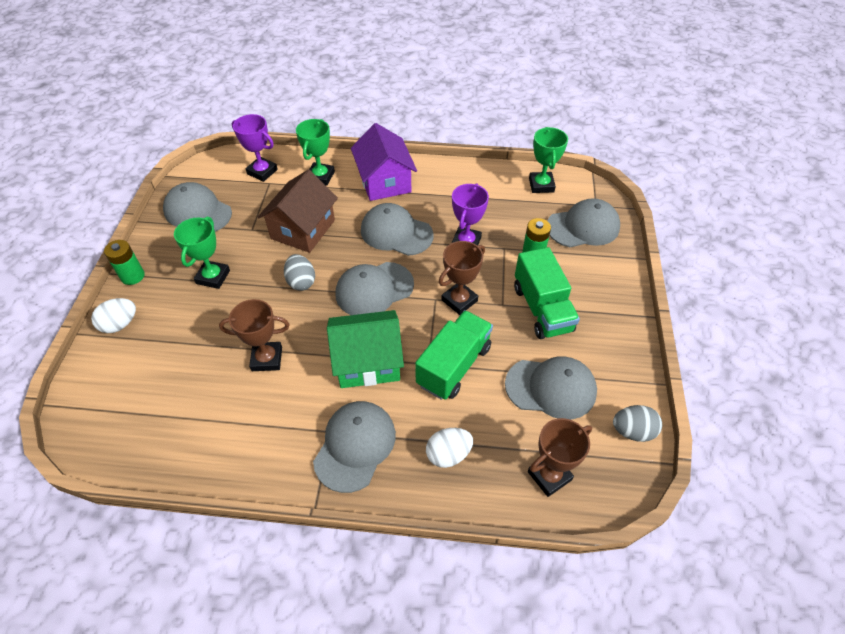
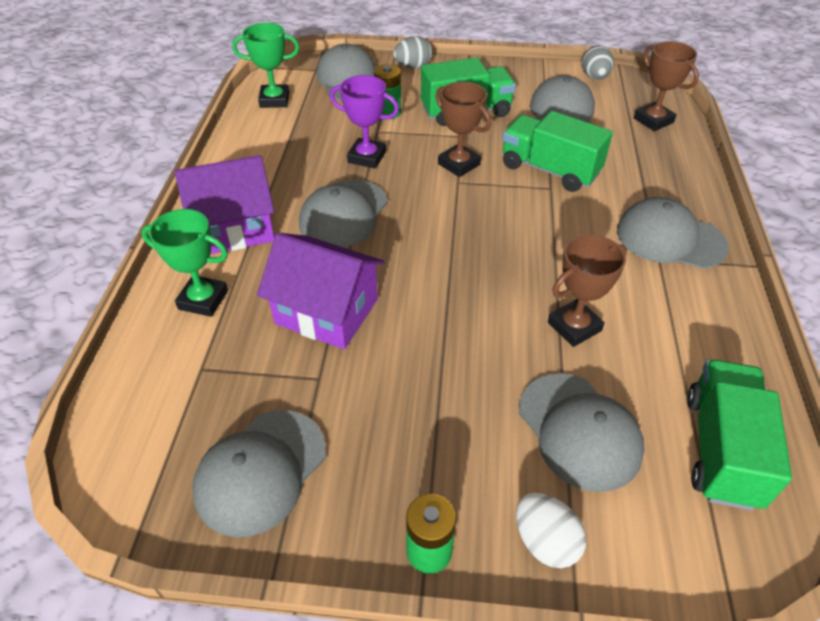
camera: 90 degrees left, 5 degrees down
(146, 428) = (721, 449): none -> green truck
(213, 277) = (428, 415): green trophy -> none
(262, 172) = (167, 382): purple trophy -> none
(267, 359) = (574, 326): brown trophy -> brown trophy turned 60 degrees clockwise
(301, 282) = (435, 303): grey egg -> grey egg (413, 67)
(303, 229) = (327, 311): brown house -> purple house
(368, 361) = (558, 233): green house -> none
(374, 289) = (445, 231): grey cap -> grey cap (579, 431)
(448, 454) = (654, 175): white egg -> none

